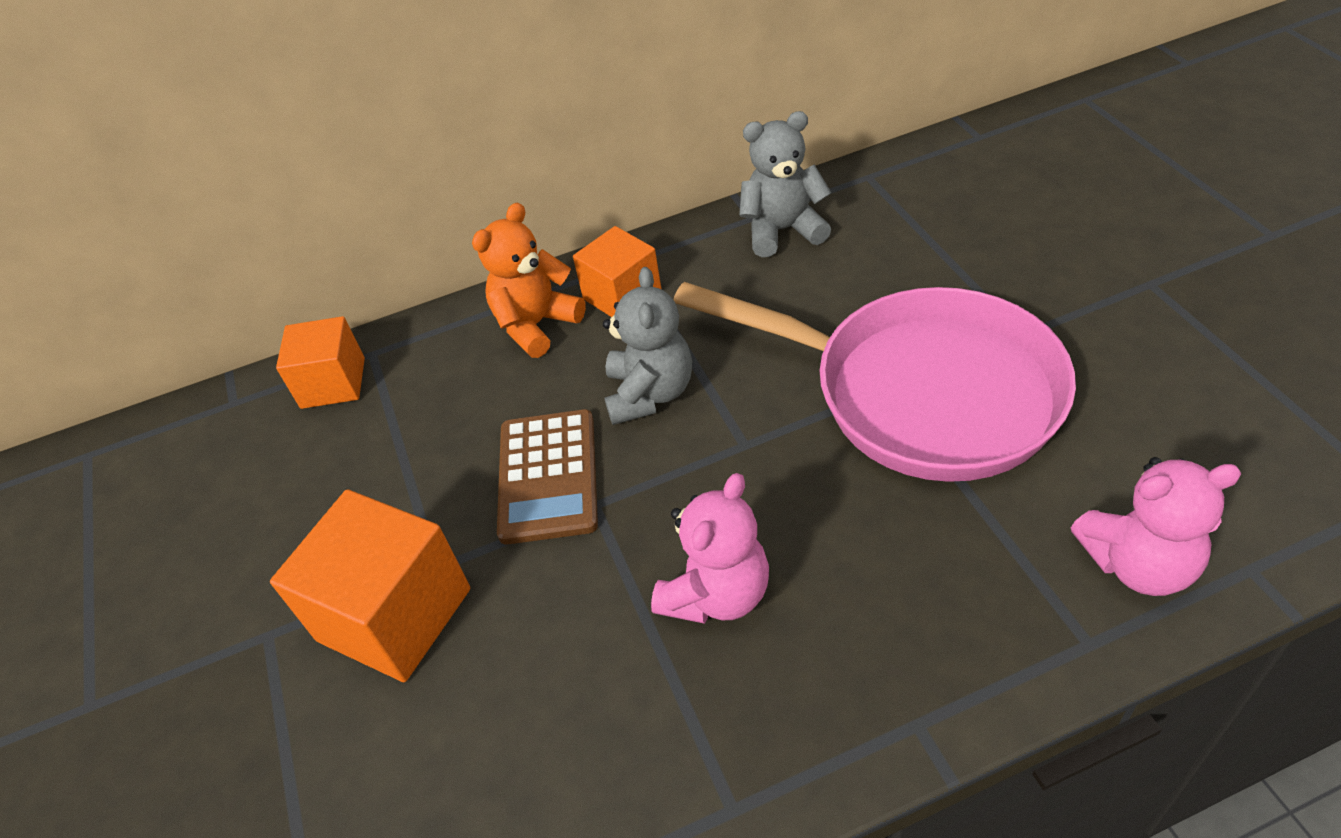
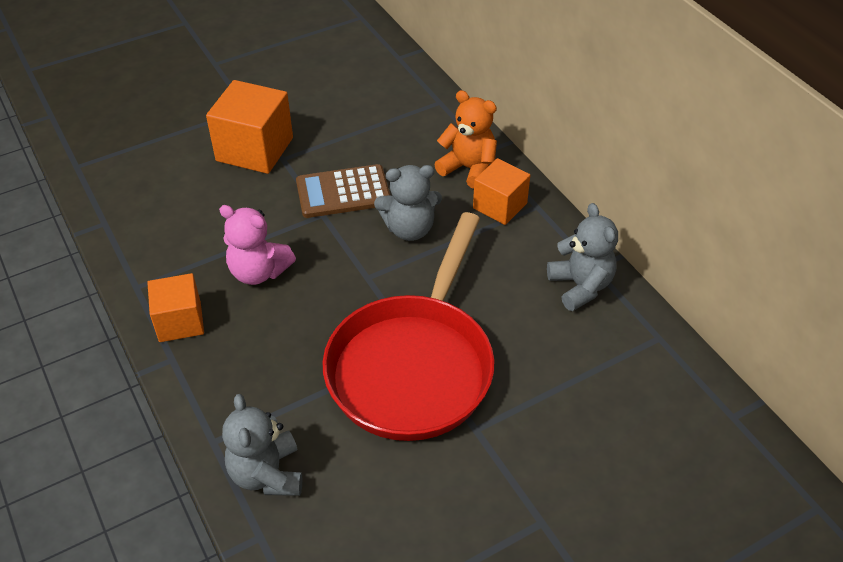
camera: 75 degrees right, 0 degrees up
(333, 383) = (414, 92): orange cube -> orange cube (180, 321)
(918, 392) = (414, 365): pink pan -> red pan
(1138, 564) = (267, 474): pink teddy bear -> grey teddy bear

